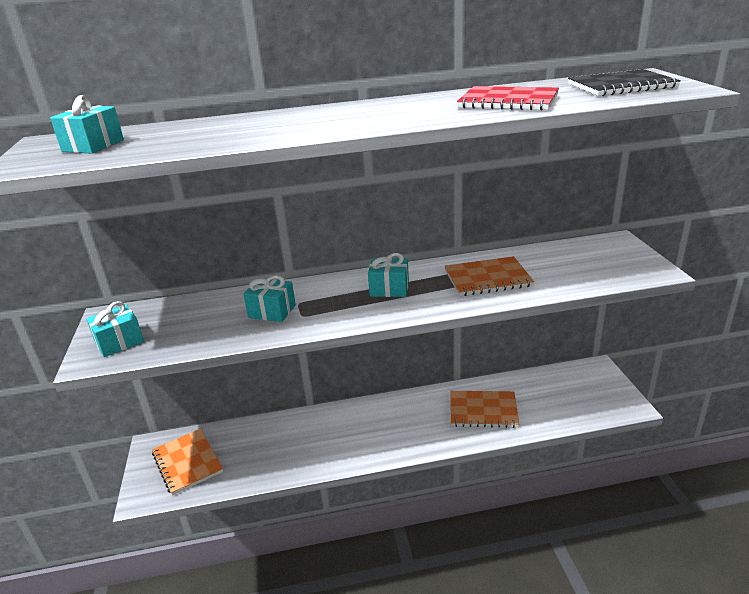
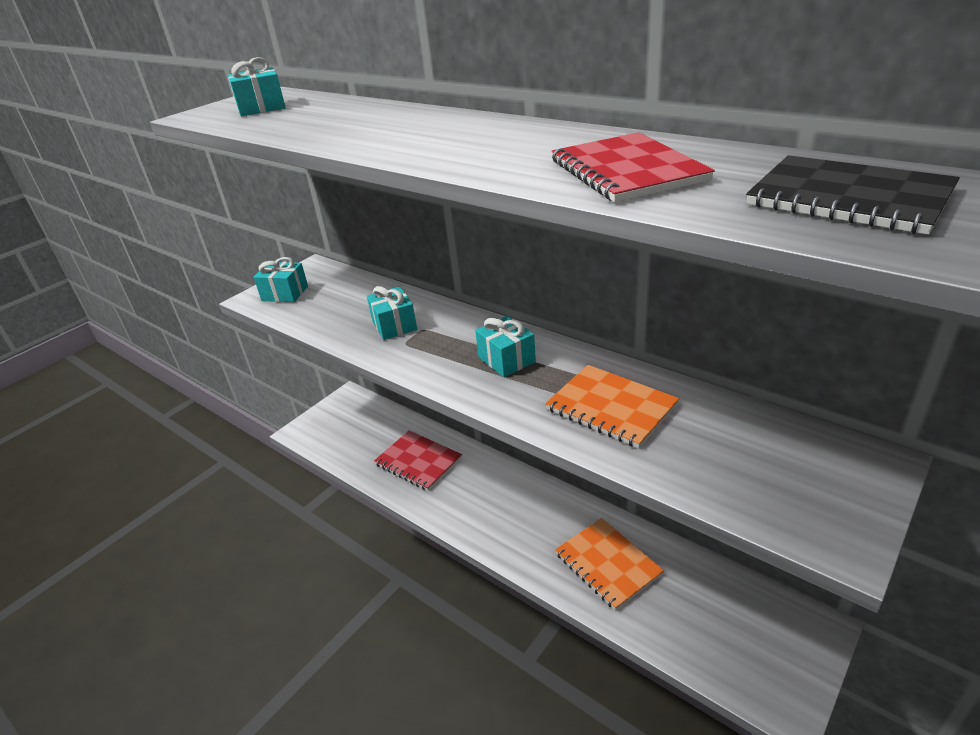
camera: 50 degrees right, 5 degrees up
(187, 462) = (349, 426): orange notebook -> none
(286, 444) = (418, 461): none -> red notebook

